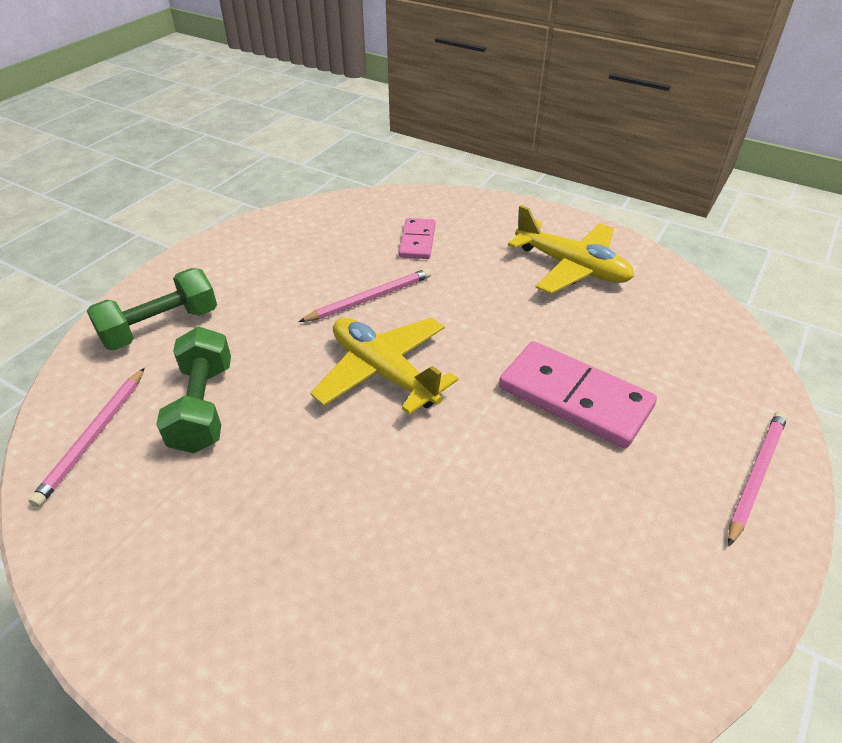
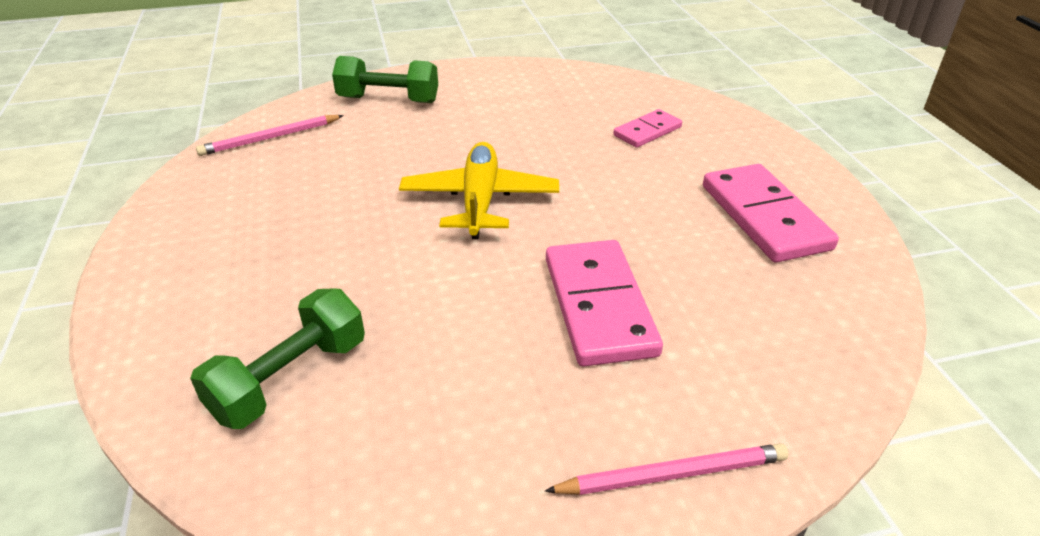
camera: 45 degrees right, 5 degrees down
(203, 407) = (344, 156): green dumbbell -> green dumbbell (290, 379)
(370, 298) = (546, 151): pink pencil -> none
(571, 267) = (764, 217): yellow plane -> pink domino

